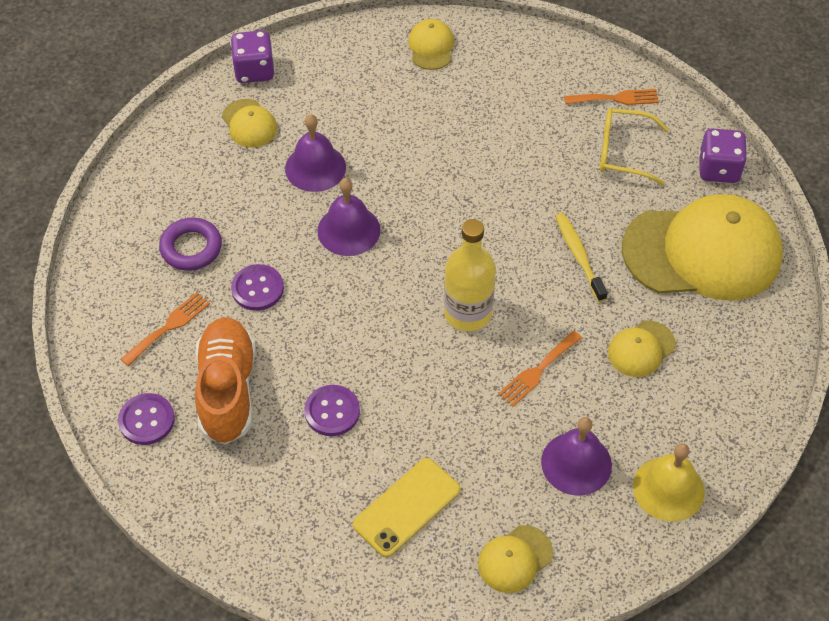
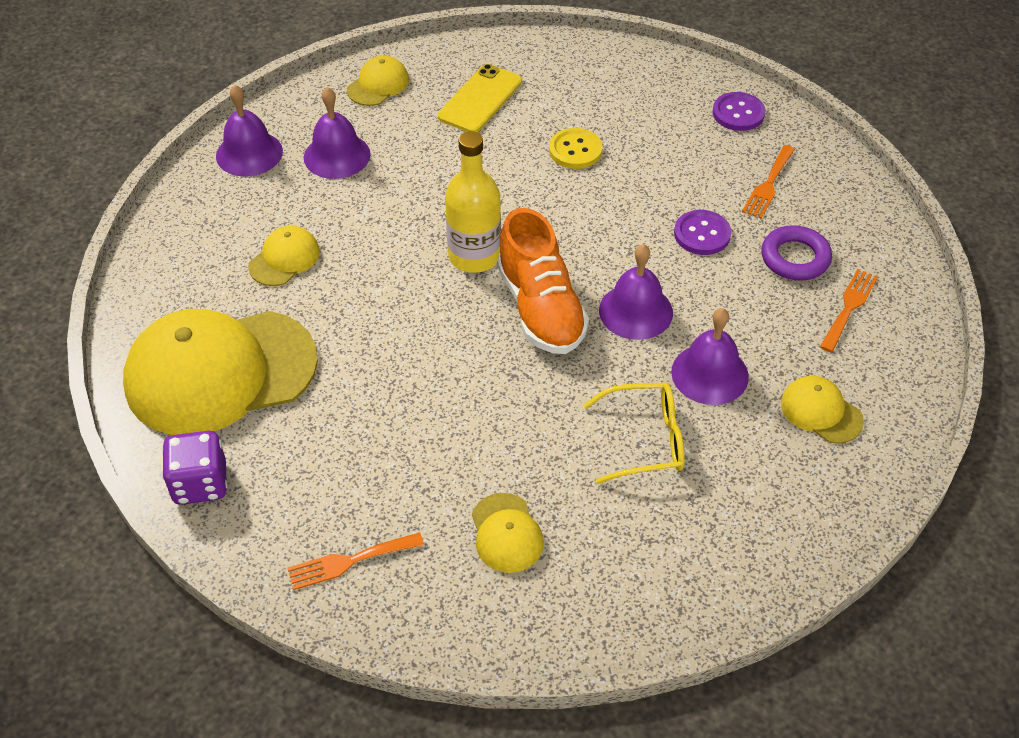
camera: 165 degrees right, 5 degrees down
(227, 390) = (680, 147): orange shoe -> orange shoe (540, 308)
(254, 71) = (861, 488): purple dice -> none
(332, 411) = (575, 150): purple button -> yellow button
(431, 47) = (637, 587): yellow cap -> yellow cap (506, 533)
(538, 371) = (388, 219): orange fork -> orange fork (849, 307)
(579, 256) = (365, 337): yellow toothbrush -> none
(623, 152) = (329, 480): yellow glasses -> yellow glasses (646, 440)
(668, 489) = (249, 153): yellow bell -> purple bell

